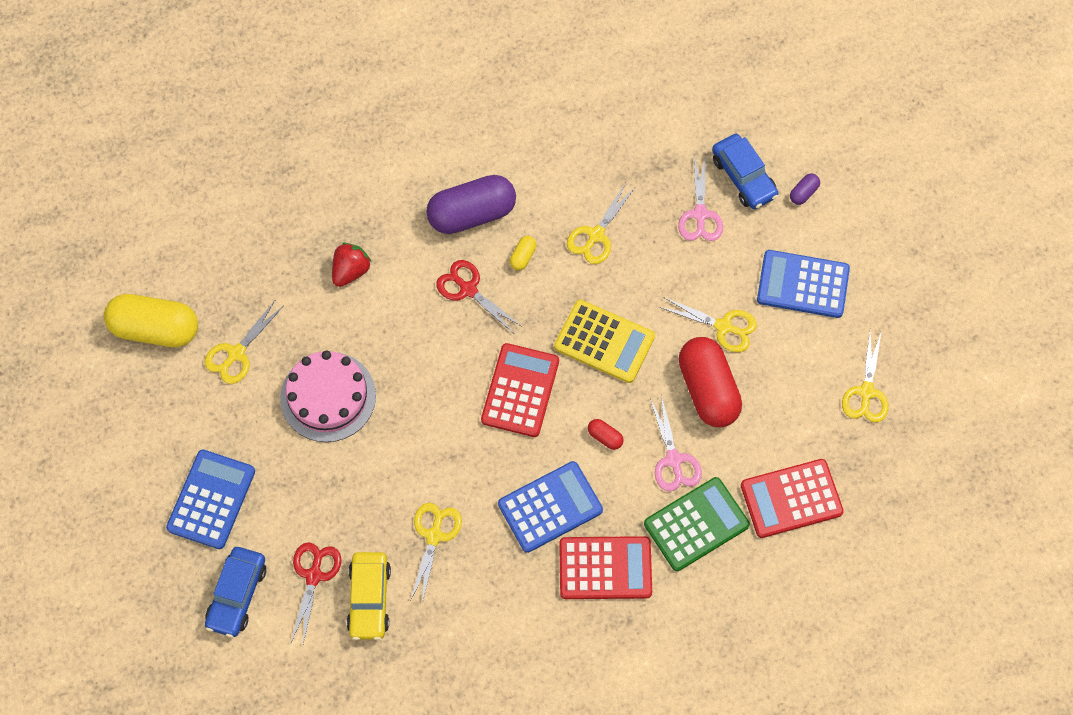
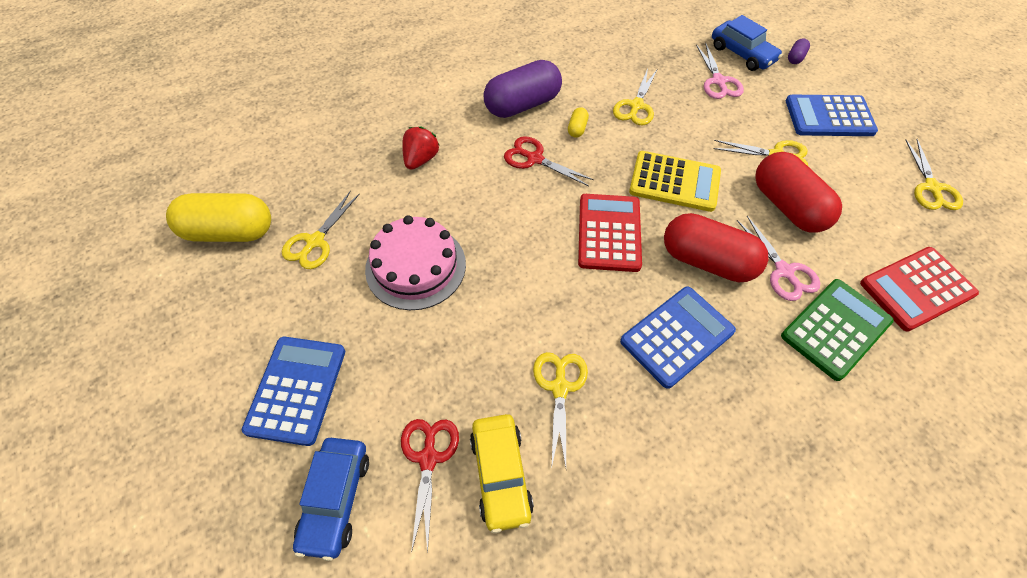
camera: 10 degrees left, 10 degrees down
(605, 437) = (707, 261): red capsule -> red capsule, size x2.42
(605, 568) = (760, 391): red calculator -> none

